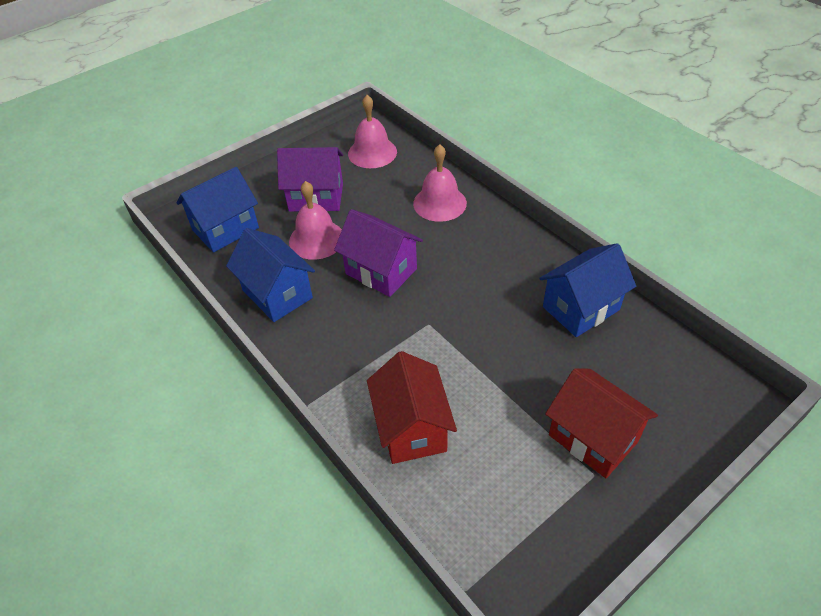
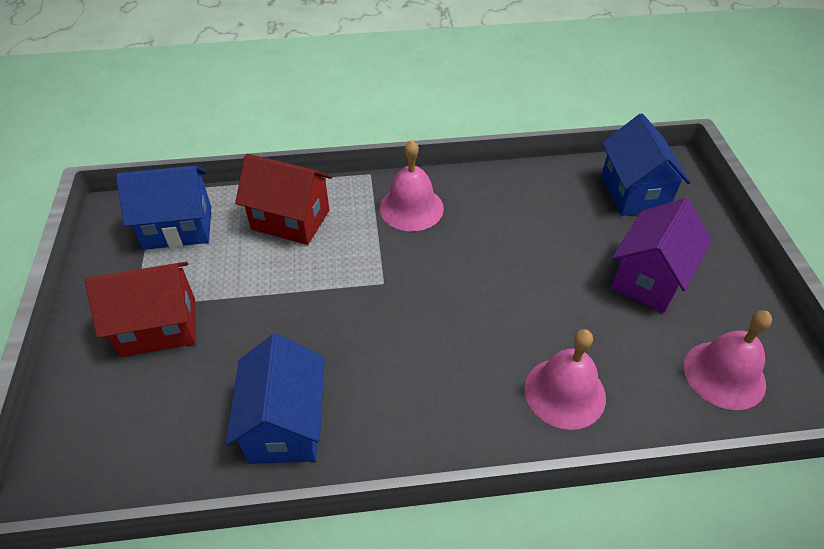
camera: 120 degrees right, 0 degrees up
(277, 294) = (509, 197): blue house -> blue house (178, 228)
(316, 239) = (571, 251): pink bell -> pink bell (411, 208)
(381, 271) = (483, 280): purple house -> none

